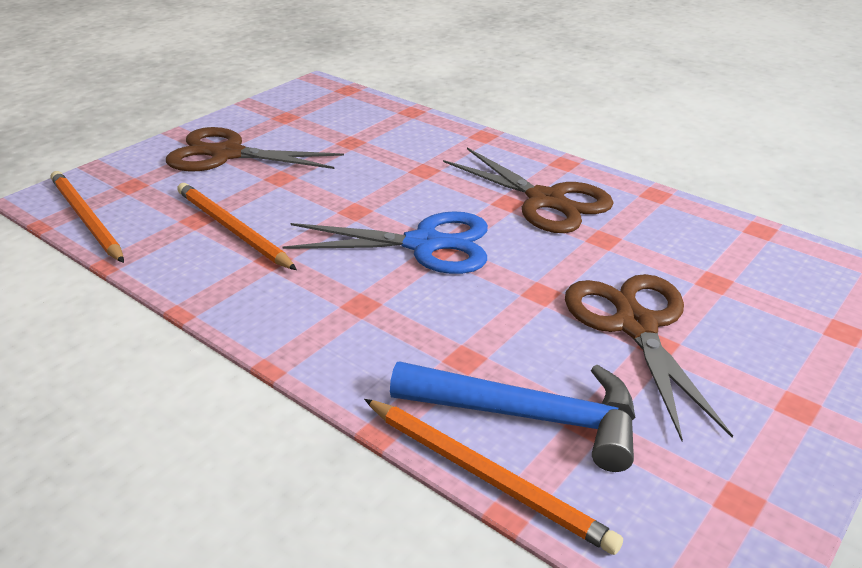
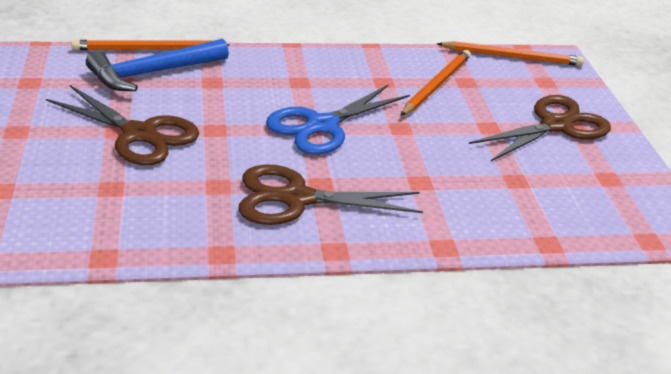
camera: 130 degrees right, 0 degrees up
(232, 229) = (436, 85): orange pencil -> orange pencil turned 60 degrees counterclockwise

